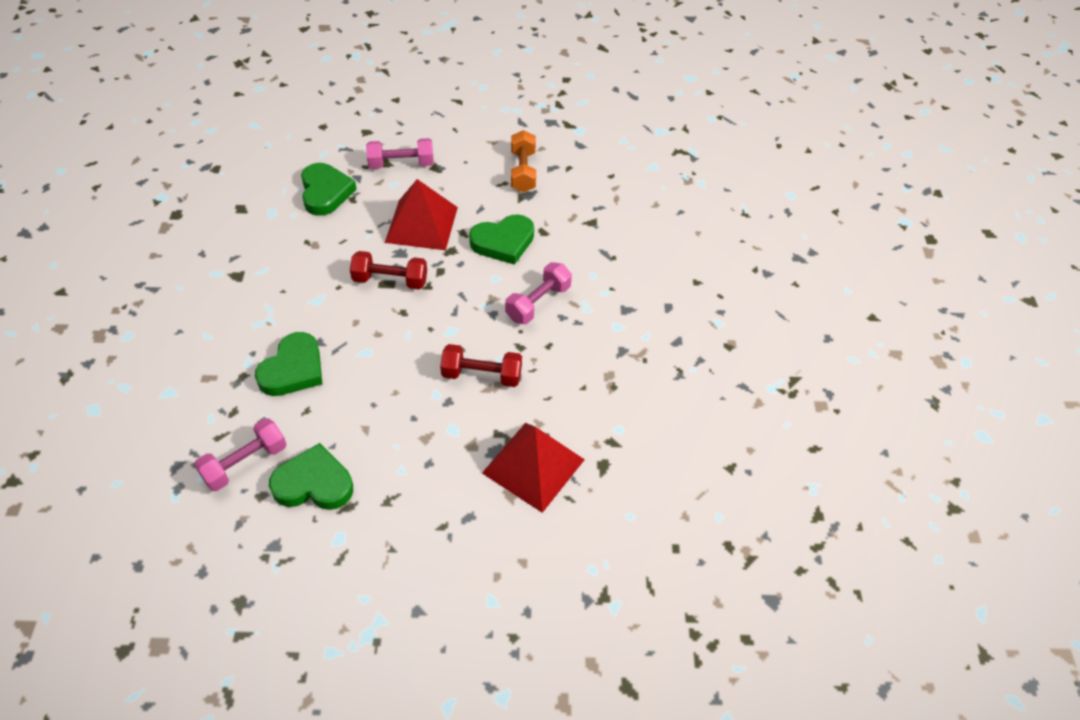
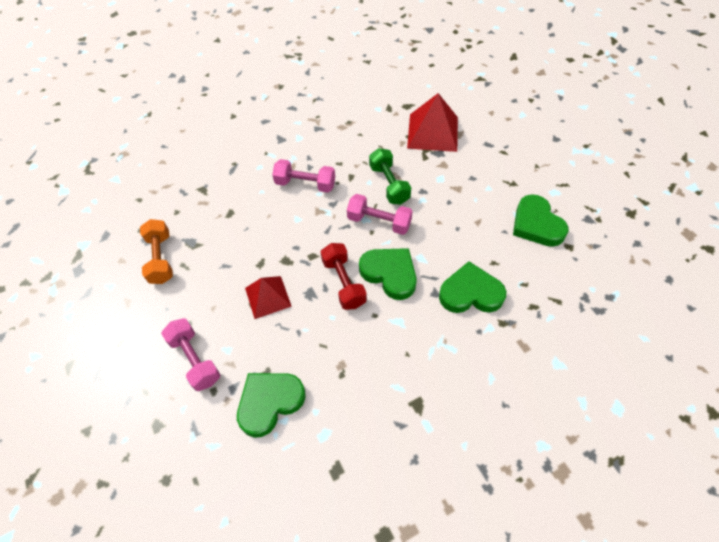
camera: 115 degrees left, 5 degrees up
(245, 463) = (559, 270): pink dumbbell -> pink dumbbell (379, 222)
(421, 224) = (268, 297): red pyramid -> red pyramid, size x0.63
(481, 375) = (389, 184): red dumbbell -> green dumbbell
(503, 242) = (256, 231): green heart -> green heart (390, 274)
(523, 171) = (161, 258): orange dumbbell -> orange dumbbell turned 75 degrees counterclockwise

